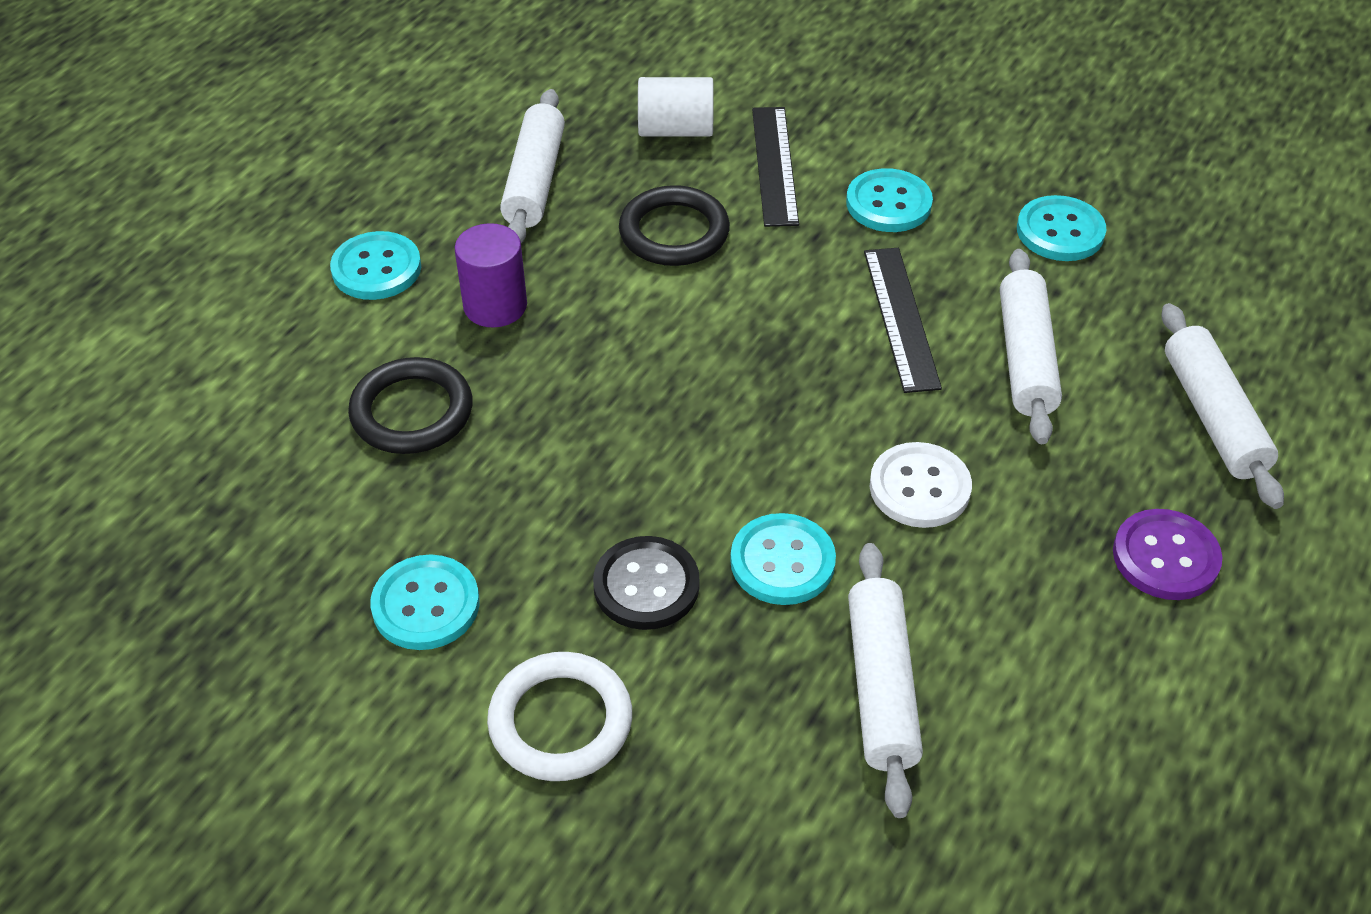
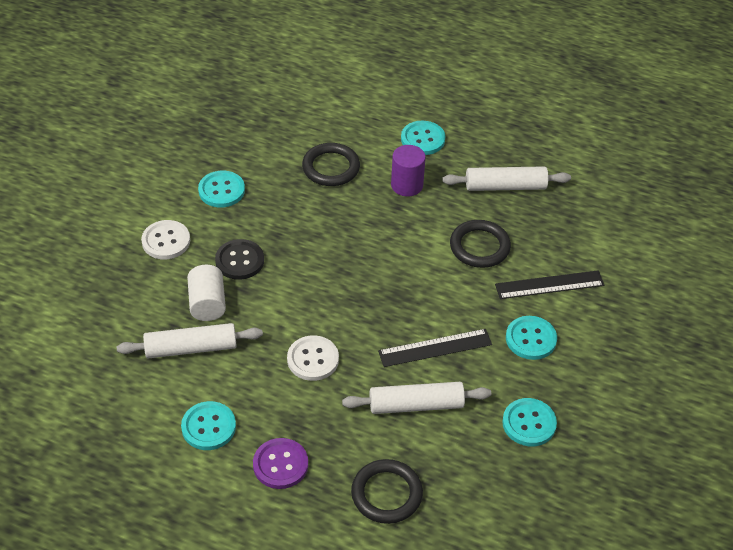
camera: 80 degrees right, 0 degrees up
(560, 721) = (166, 241): white ring -> white button
(675, 130) = (567, 239): white cylinder -> white cylinder (207, 303)
(782, 562) = (259, 308): turquoise button -> turquoise button (208, 427)
(1213, 417) = (386, 494): white rolling pin -> black ring

